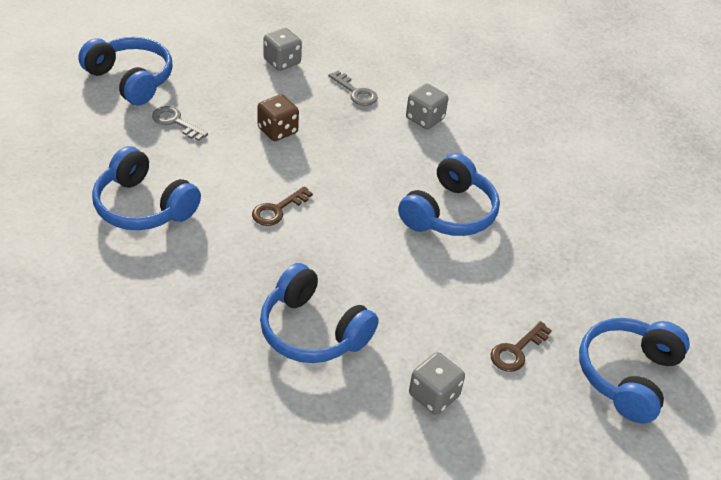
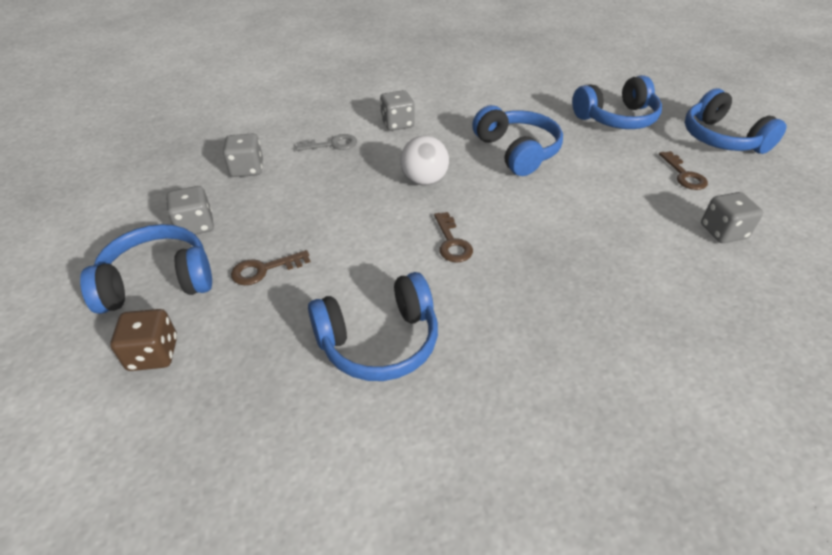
camera: 55 degrees left, 0 degrees up
(175, 122) = (264, 270): grey key -> brown key
(197, 68) = (195, 226): none -> grey dice
(277, 130) = (341, 205): brown dice -> brown dice (153, 354)
(313, 330) = (625, 275): blue headphones -> blue headphones (616, 118)
(349, 166) = (424, 180): none -> white ball

